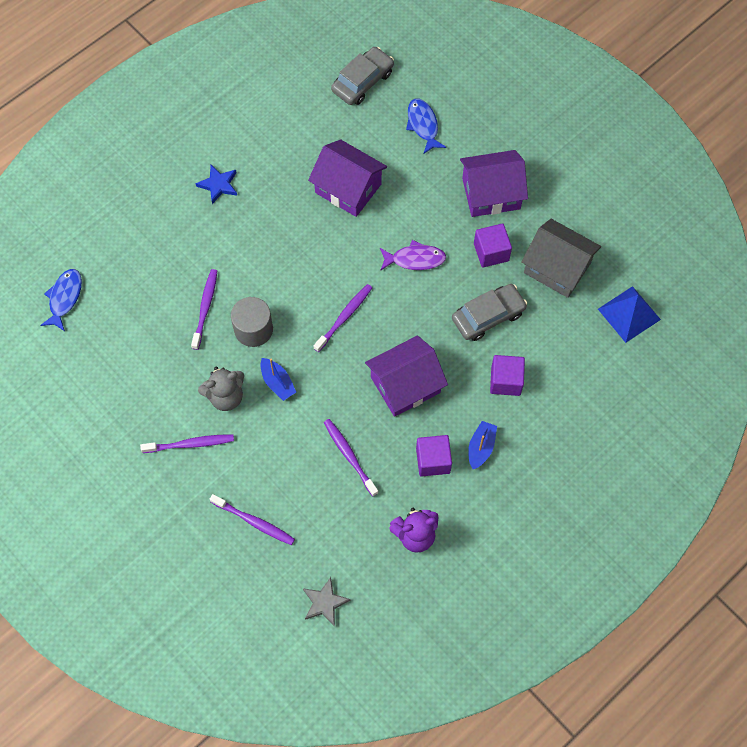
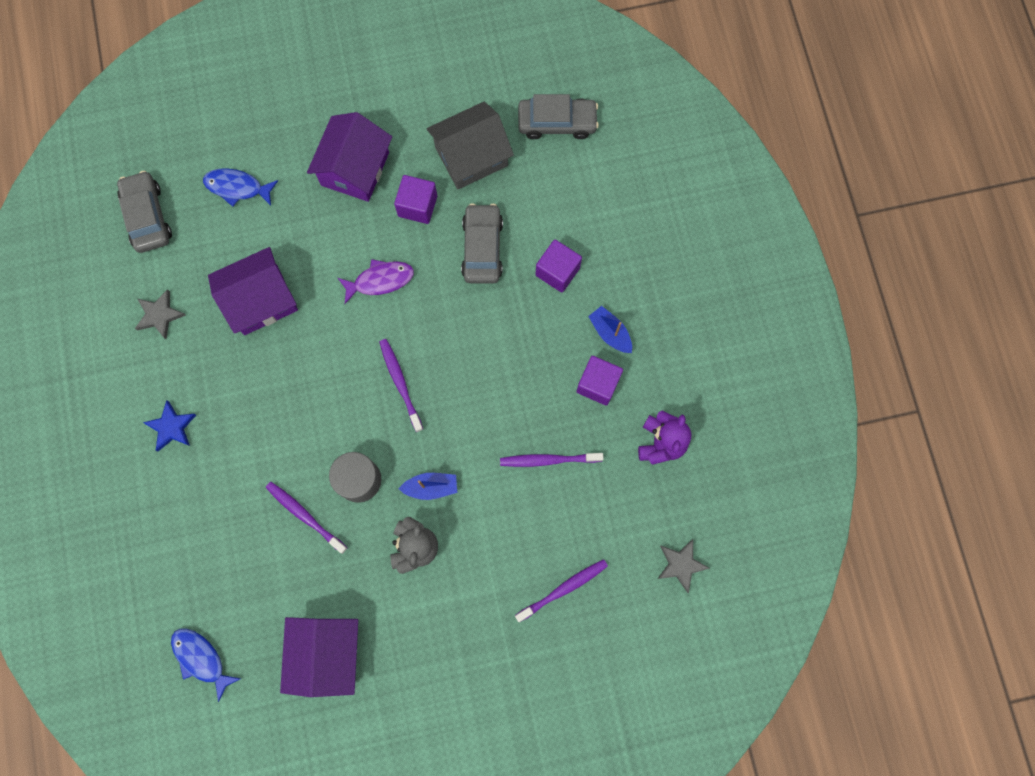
camera: 60 degrees left, 10 degrees up
(191, 444) = (446, 609): purple toothbrush -> none
(295, 131) = (160, 315): none -> grey star
(405, 385) = (506, 365): purple house -> purple house (326, 653)
(415, 259) = (380, 280): purple fish -> purple fish turned 45 degrees clockwise
(629, 314) = (557, 122): blue pyramid -> grey car

